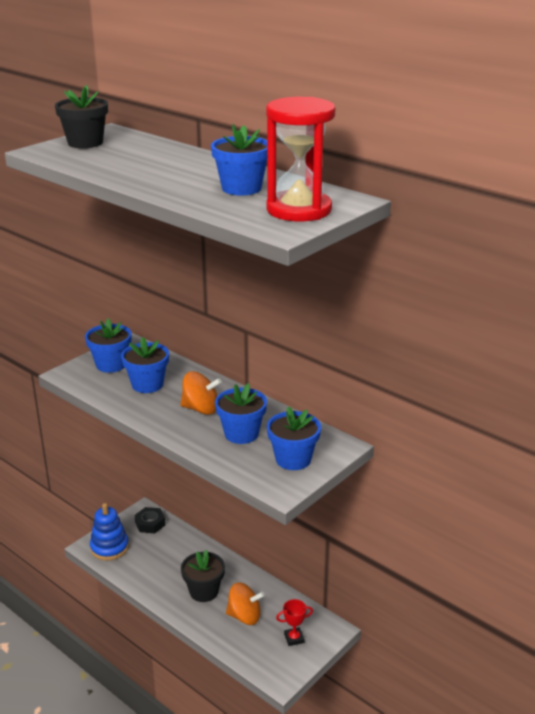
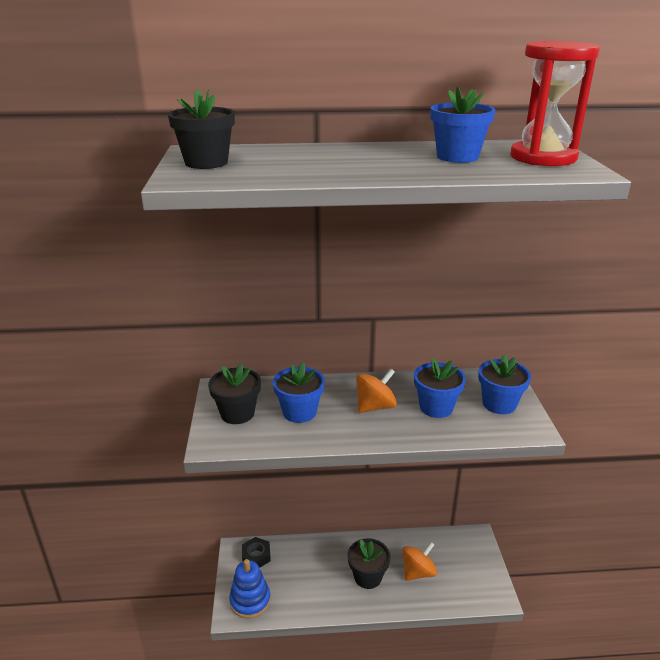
camera: 45 degrees left, 0 degrees up
(111, 364) = (237, 413): blue flower pot -> black flower pot
(294, 638) = (466, 561): red trophy -> none

